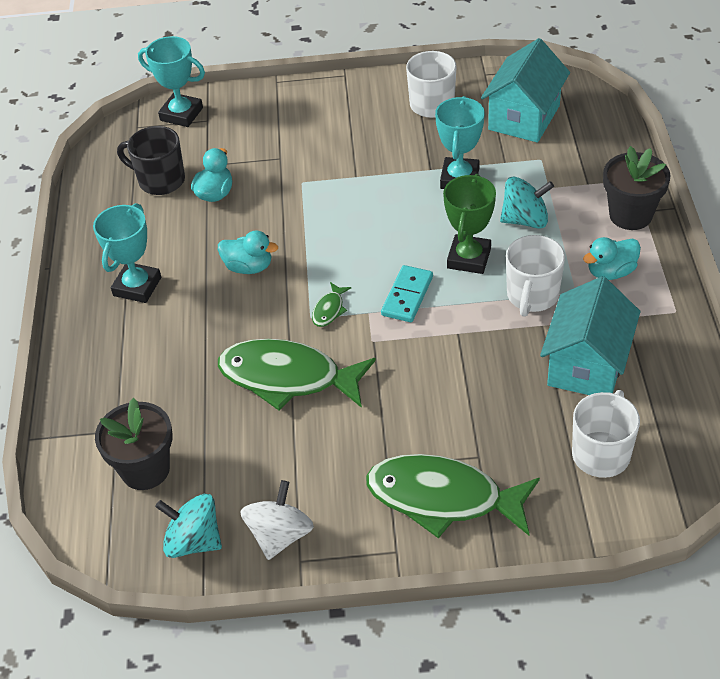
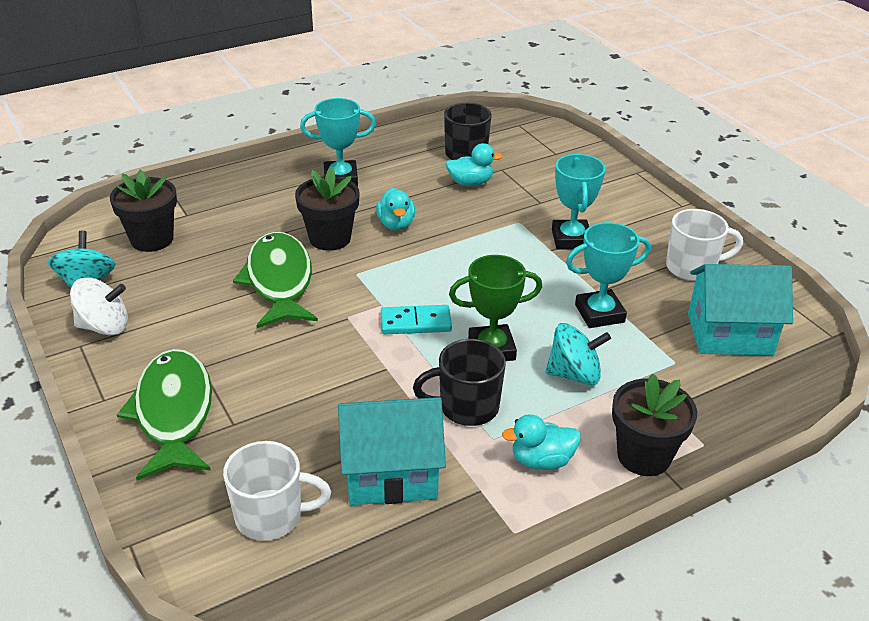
camera: 60 degrees right, 10 degrees down
(181, 114) = (551, 139): turquoise trophy -> turquoise trophy (571, 239)
(240, 322) = (330, 238): none -> black flower pot
(329, 310) = (371, 281): green fish -> none
(525, 220) = (574, 374): turquoise spinning top -> turquoise spinning top turned 60 degrees counterclockwise
(532, 296) = (466, 407): white mug -> black mug
(611, 272) = (541, 460): turquoise duck -> turquoise duck turned 45 degrees counterclockwise

